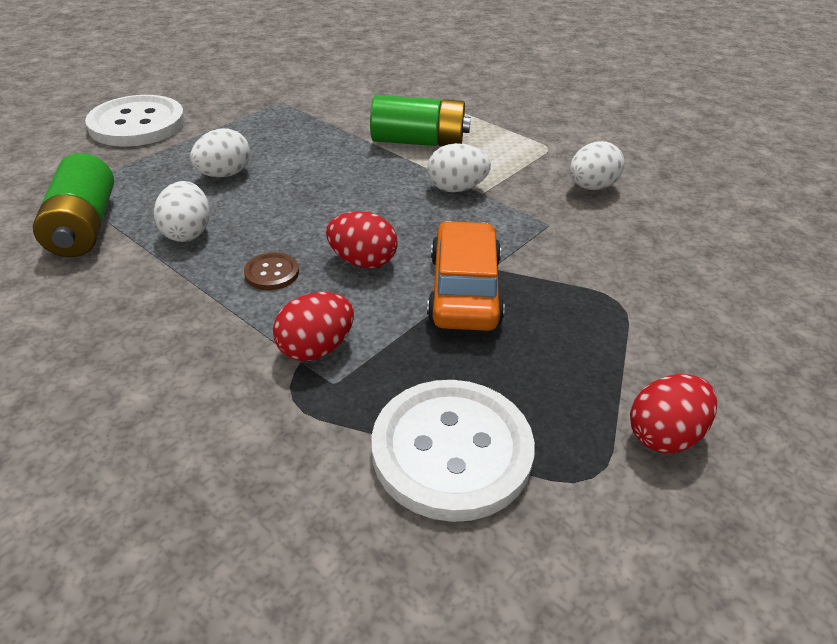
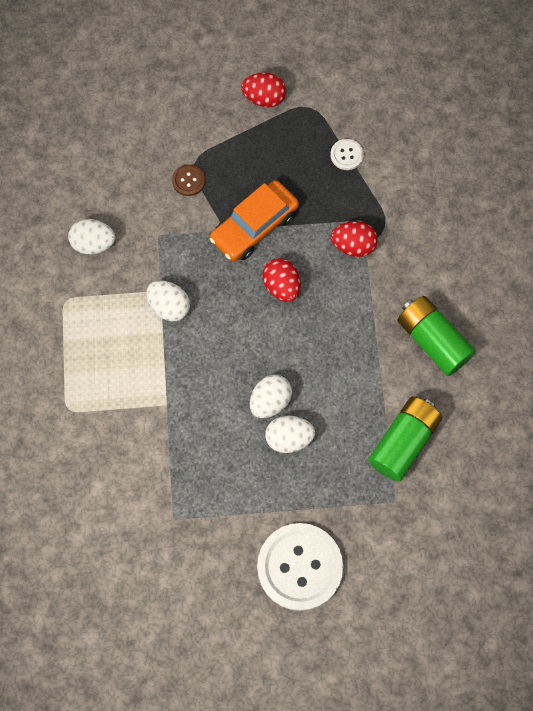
camera: 135 degrees left, 30 degrees up
(188, 232) = (351, 388): white egg -> white egg (270, 401)
(272, 273) = (333, 314): brown button -> brown button (188, 181)
(418, 142) = (136, 377): green battery -> green battery (432, 341)
(451, 451) = (346, 155): white button -> white button, size x0.43

